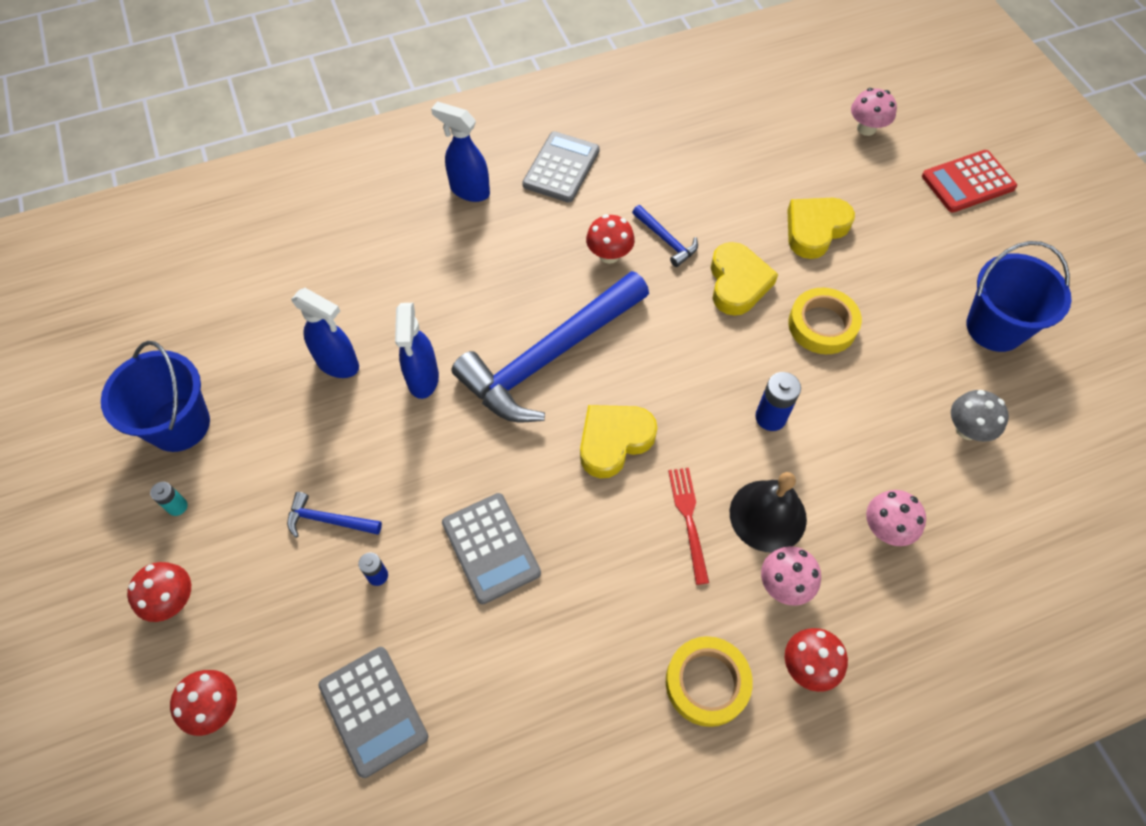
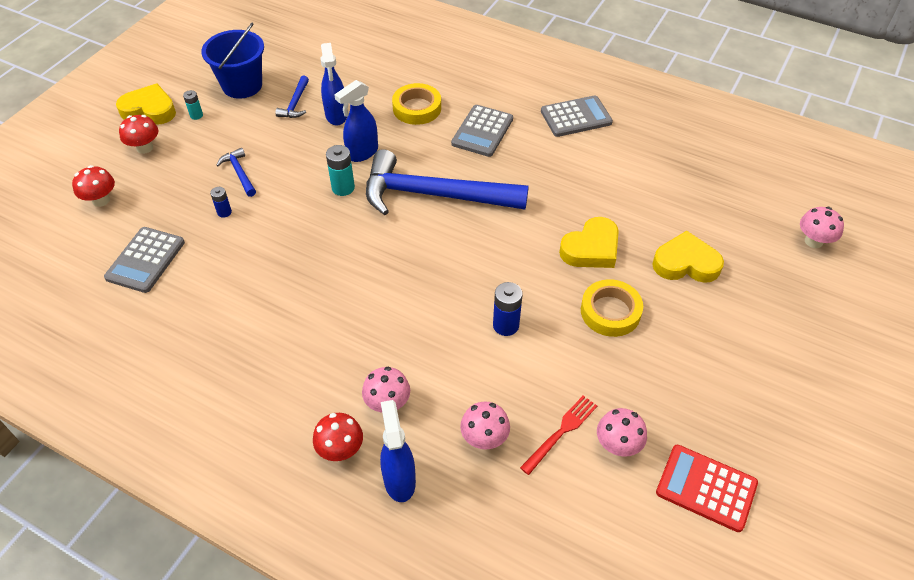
camera: 50 degrees right, 10 degrees down
(457, 432) = (343, 188): none -> turquoise battery
(469, 190) = (510, 91): blue spray bottle -> blue spray bottle (399, 480)
(491, 548) = (283, 247): grey calculator -> grey calculator (482, 131)
(609, 255) = (538, 176): red mushroom -> none
(614, 441) = (407, 258): yellow heart -> yellow heart (149, 110)
(666, 240) = (582, 195): blue hammer -> blue hammer (295, 103)
(688, 518) = (388, 326): red fork -> red fork (561, 431)
(707, 683) = (284, 401): yellow tape -> yellow tape (417, 108)
(768, 515) = (430, 366): black bell -> none
(967, 429) = (617, 445): grey mushroom -> pink mushroom
(968, 182) = (846, 327): red calculator -> red calculator (706, 488)
(995, 327) = (729, 415): blue bucket -> none

